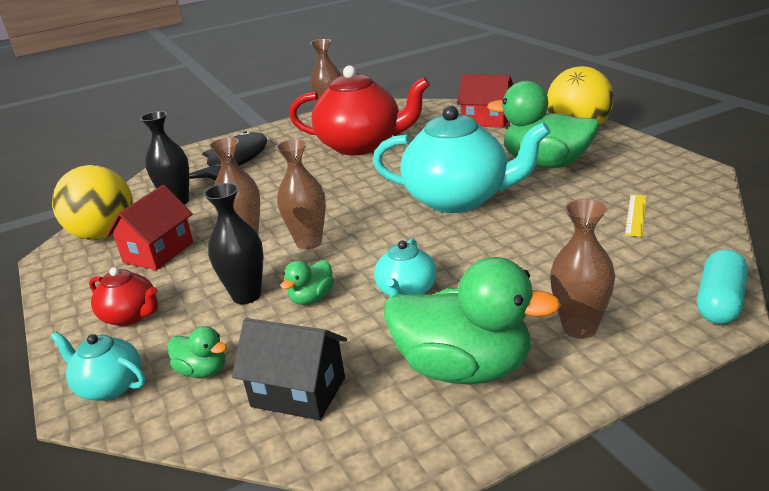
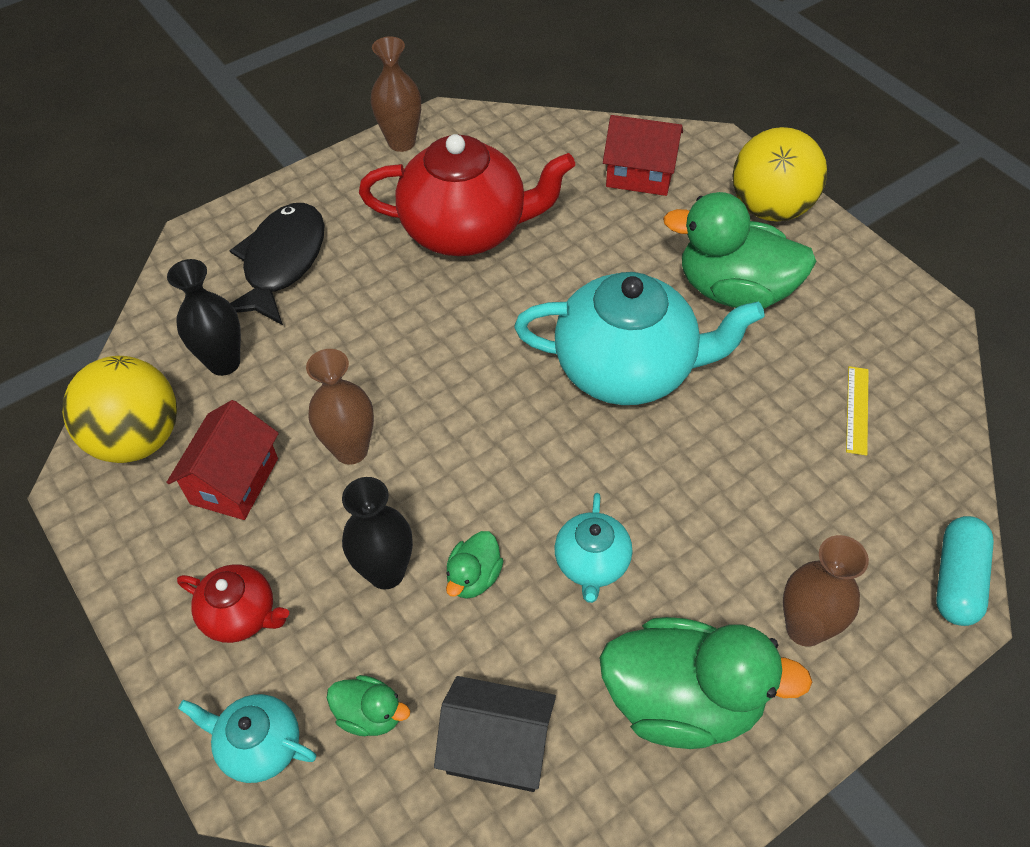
camera: 10 degrees left, 25 degrees up
(309, 242) = (442, 461): brown vase -> none

